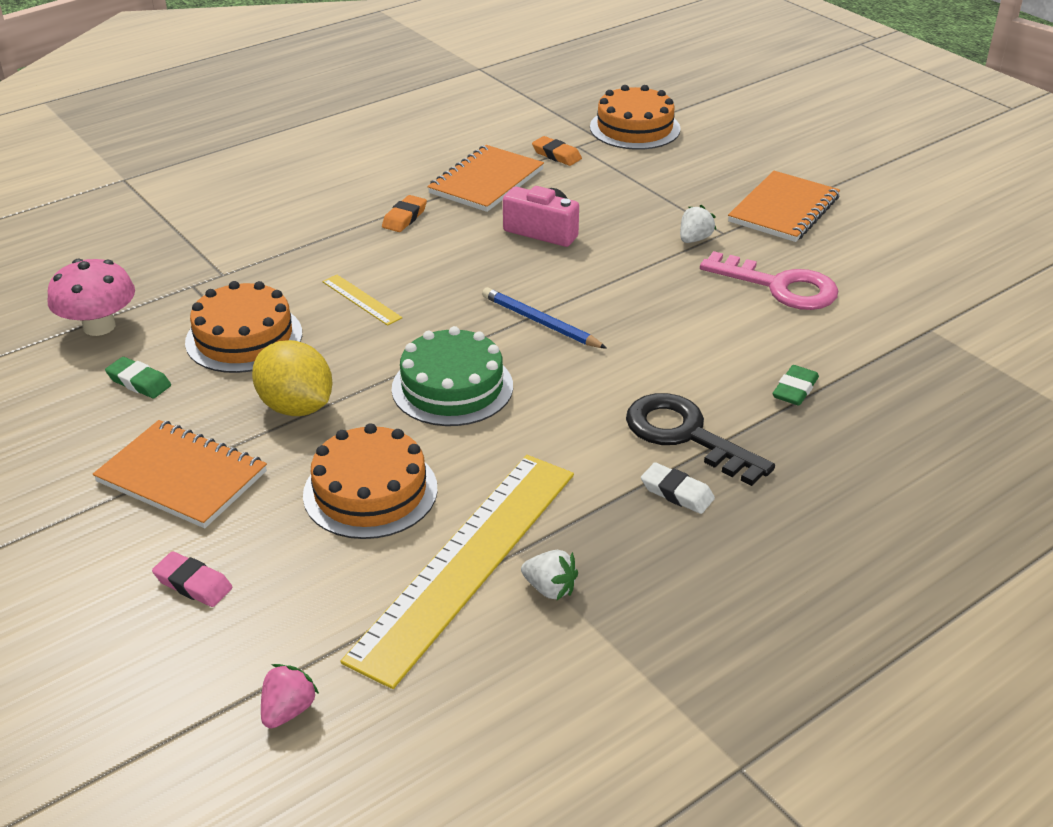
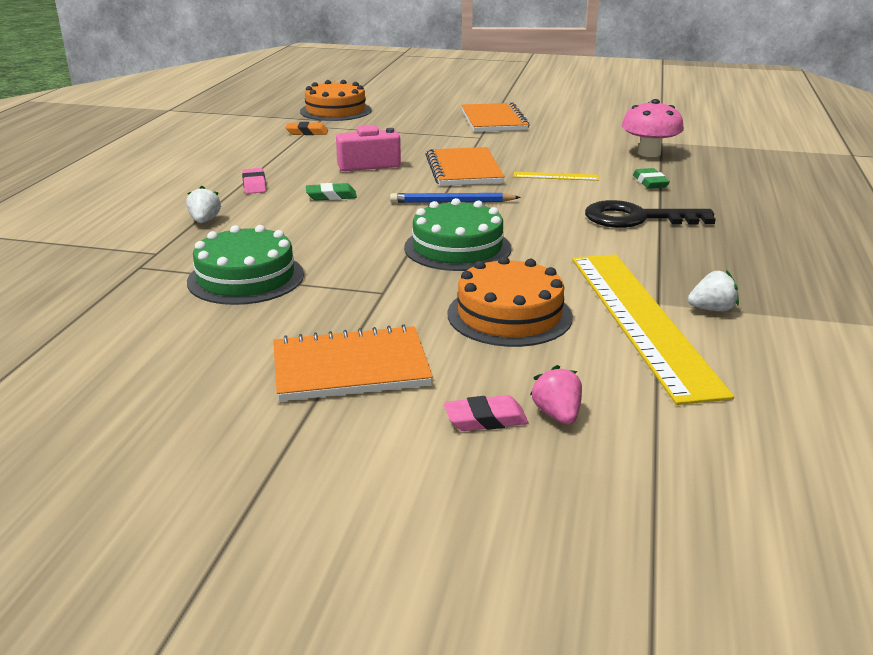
camera: 40 degrees left, 10 degrees down
(99, 326) = (91, 316): pink mushroom -> pink mushroom (649, 153)
(139, 382) = (199, 333): green eraser -> green eraser (331, 196)
(244, 337) = (246, 278): orange cake -> green cake
(288, 710) = (697, 447): pink strawberry -> pink strawberry (557, 415)
(296, 407) = (365, 296): yellow lemon -> none
(361, 300) = (303, 230): yellow ruler -> yellow ruler (556, 176)
(404, 218) = (254, 185): orange eraser -> pink eraser
(486, 181) = (281, 154): orange notebook -> orange notebook (463, 170)
(677, 493) = (684, 242): white eraser -> none
(694, 239) = (469, 143): white strawberry -> white strawberry (204, 221)
(780, 286) = (556, 148): pink key -> none

